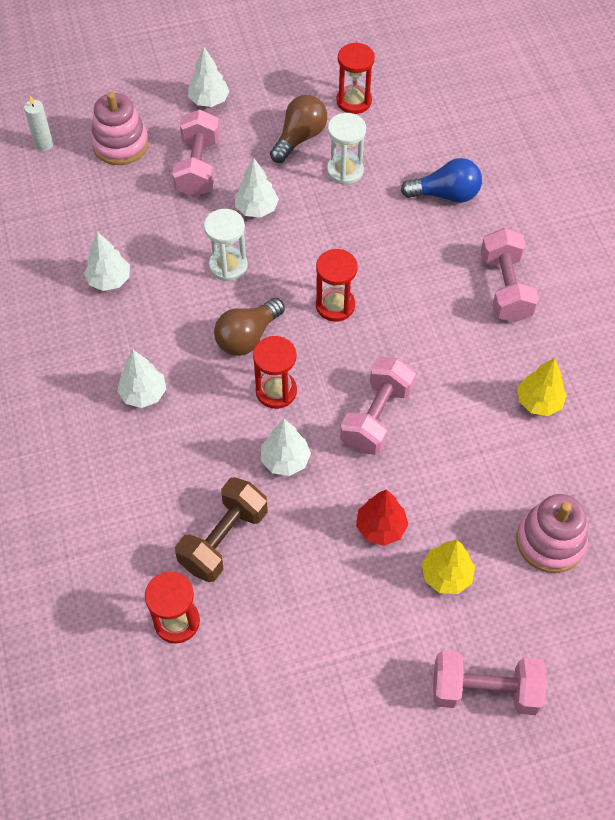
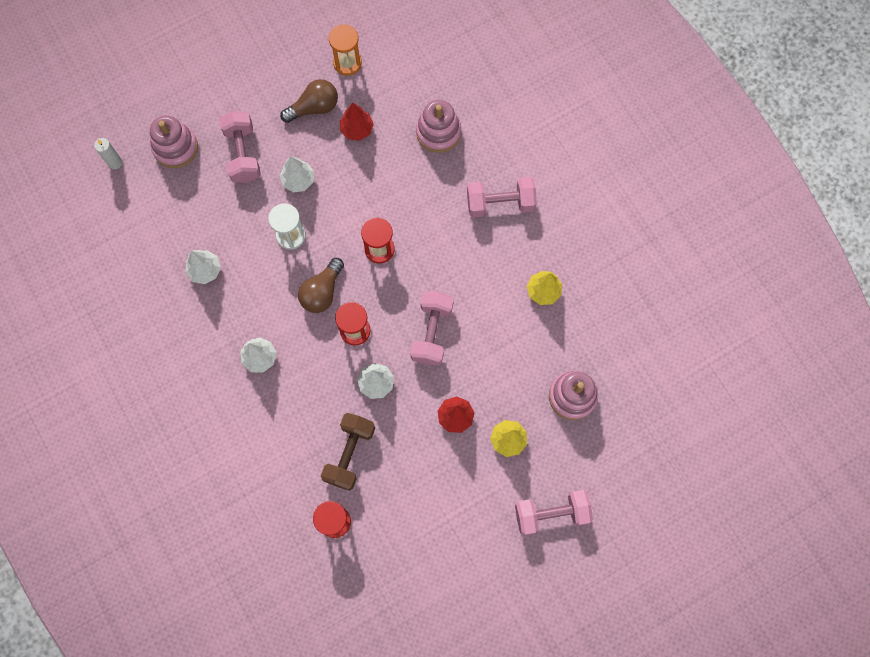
camera: 15 degrees left, 15 degrees up
(209, 101) = (233, 90): white tree -> none
(299, 138) = (314, 107): brown light bulb -> brown light bulb turned 45 degrees clockwise
(345, 171) = (357, 129): white hourglass -> red tree
(354, 101) = (347, 63): red hourglass -> orange hourglass
(445, 194) = (438, 132): blue light bulb -> pink stacking toy
(505, 288) = (500, 203): pink dumbbell -> pink dumbbell turned 75 degrees counterclockwise

